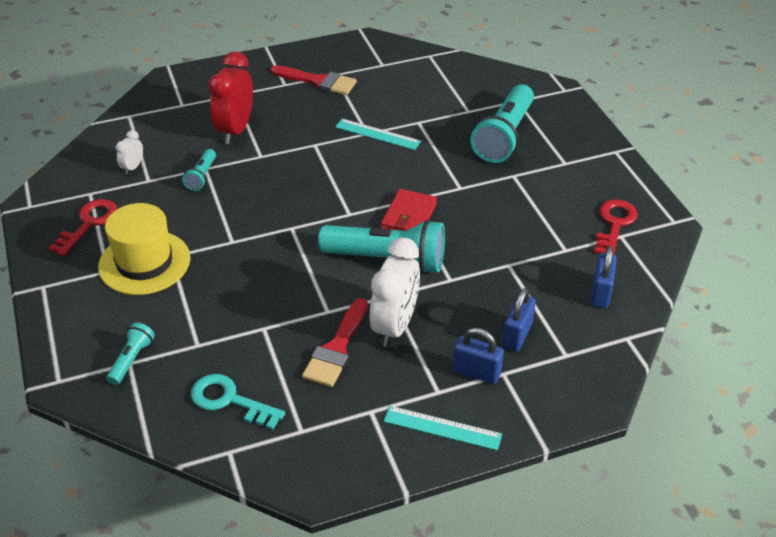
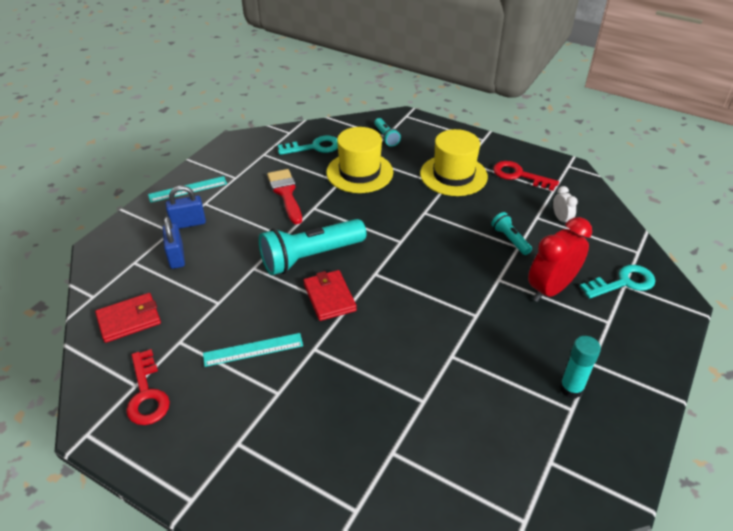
camera: 140 degrees right, 0 degrees up
(88, 224) = (519, 175): red key -> red key turned 135 degrees clockwise
(180, 106) = (623, 283): none -> turquoise key
(228, 326) = (359, 172): none -> yellow hat
(235, 130) = (550, 289): red clock -> red clock turned 105 degrees counterclockwise
(318, 81) = (571, 388): red brush -> turquoise glue stick
(377, 134) = (441, 360): turquoise ruler -> turquoise ruler (253, 350)
(395, 326) = (263, 221): white clock -> none
(504, 137) = (324, 439): turquoise flashlight -> none
(600, 293) = (129, 320): blue padlock -> red wallet

